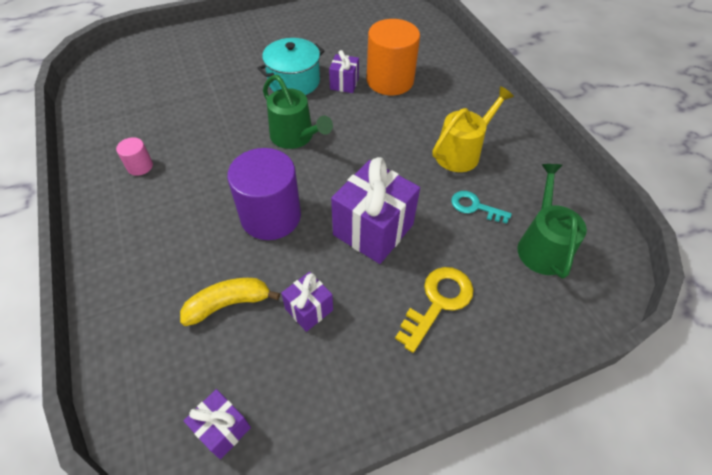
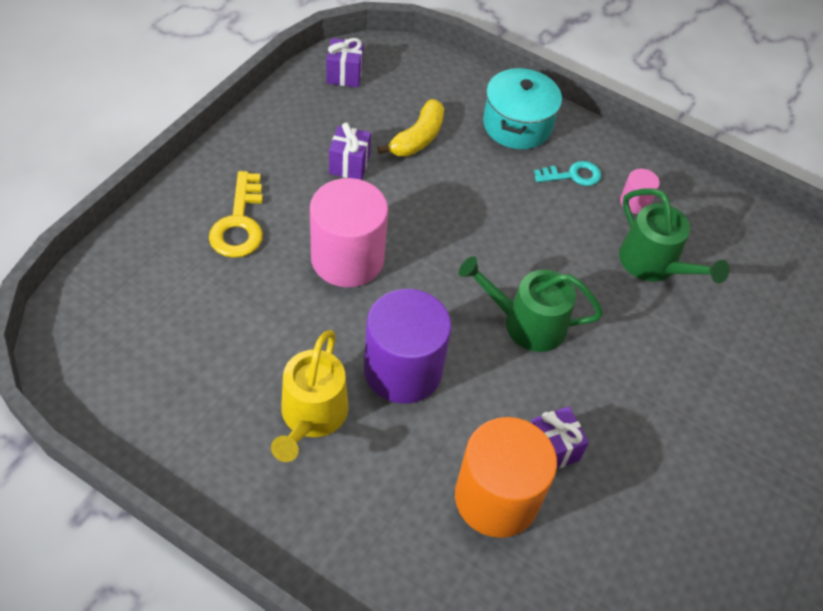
camera: 140 degrees right, 0 degrees up
(271, 216) = (457, 221): purple cylinder -> purple cylinder (403, 370)
(294, 81) = (619, 411): turquoise pot -> turquoise pot (517, 125)
(373, 230) = (347, 259): purple gift -> pink cylinder
(475, 207) = (254, 343): turquoise key -> turquoise key (573, 175)
(542, 246) = (155, 332): green watering can -> green watering can (653, 264)

